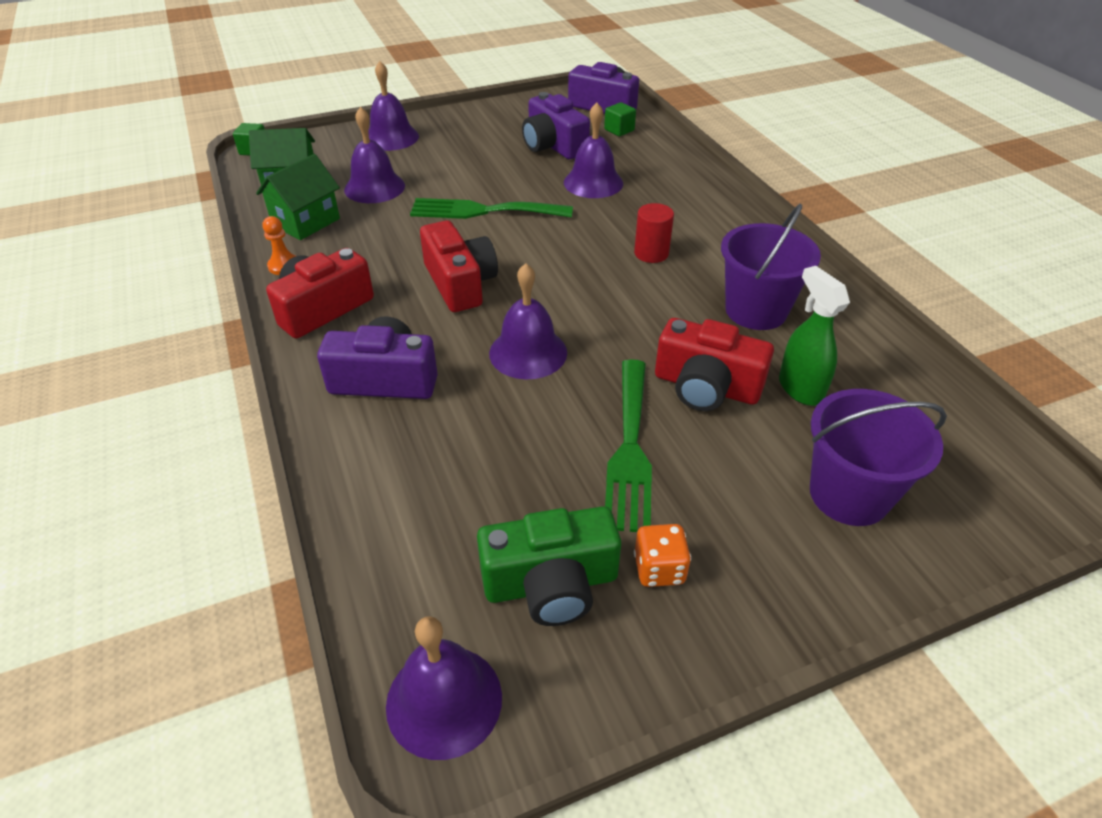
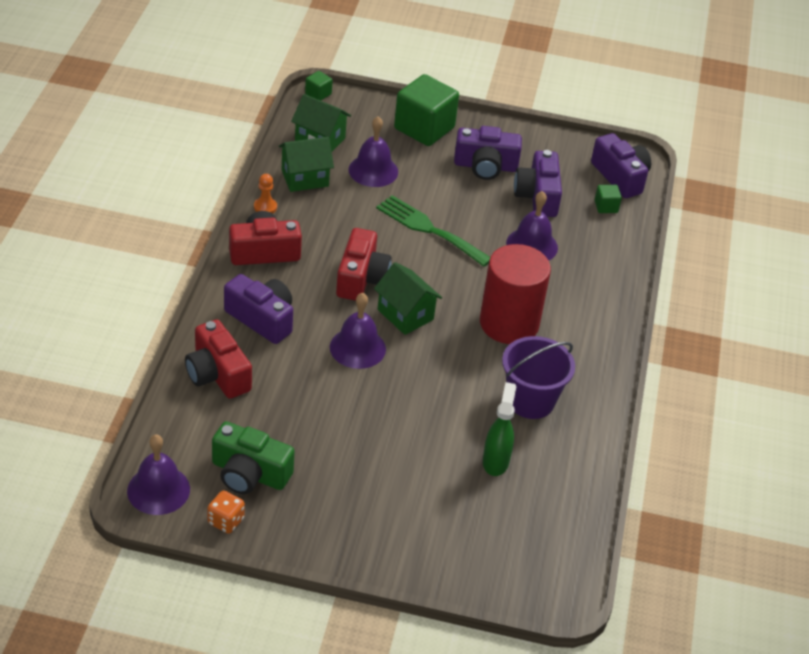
camera: 30 degrees right, 0 degrees up
(391, 137) = (424, 128): purple bell -> green cube
(480, 143) = (485, 166): none -> purple camera
(543, 295) = (405, 314): none -> green house
(630, 449) = (357, 435): green fork -> none
(651, 253) = (509, 323): red cylinder -> red cylinder, size x2.13
(659, 569) = (308, 499): orange dice -> orange dice (226, 521)
(706, 387) = (440, 428): red camera -> red camera (217, 374)
(849, 494) = (449, 528): purple bucket -> none

